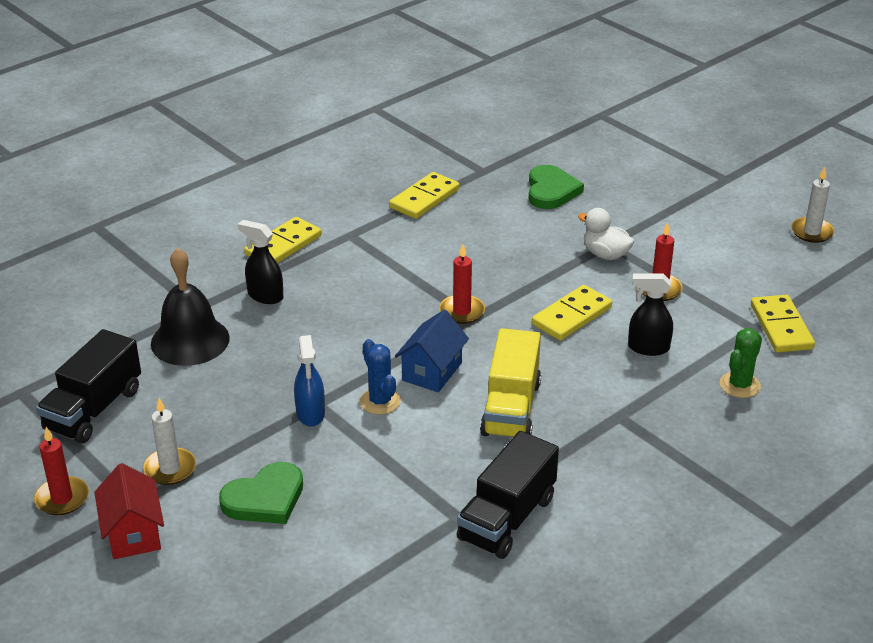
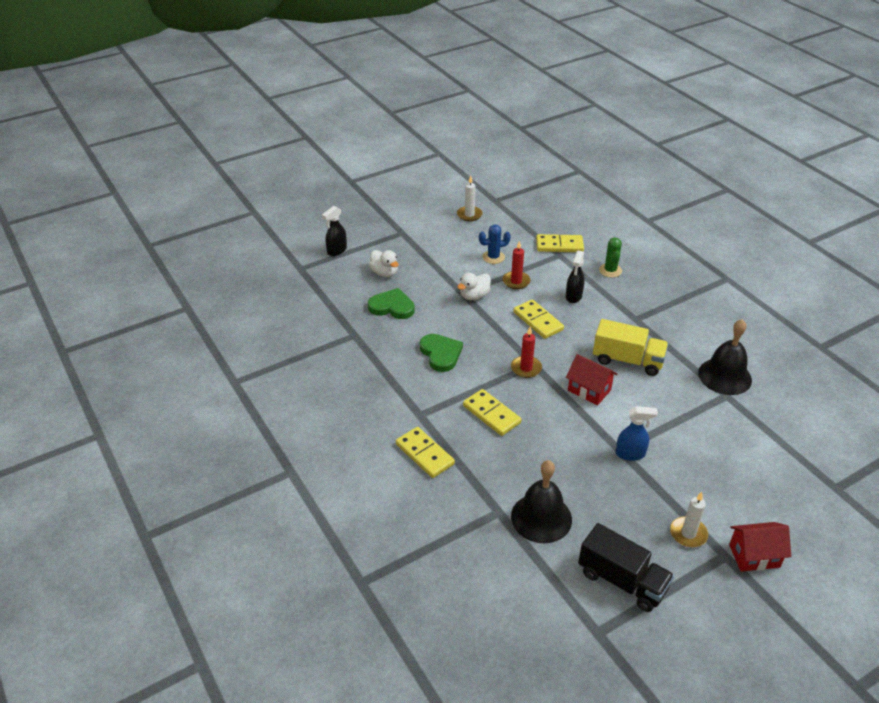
camera: 80 degrees left, 5 degrees up
(62, 498) = (722, 599): red candle -> none
(265, 296) = (490, 469): black spray bottle -> black spray bottle (336, 250)
(265, 498) = (715, 483): green heart -> green heart (441, 354)
(380, 401) = (618, 418): blue cactus -> blue cactus (493, 257)
(424, 199) = (382, 369): yellow domino -> yellow domino (491, 414)
(432, 371) = (589, 390): blue house -> red house
(507, 518) = (724, 376): black truck -> black bell
(622, 176) = (384, 273): none -> white duck
(739, 385) = (610, 270): green cactus -> green cactus turned 45 degrees clockwise

